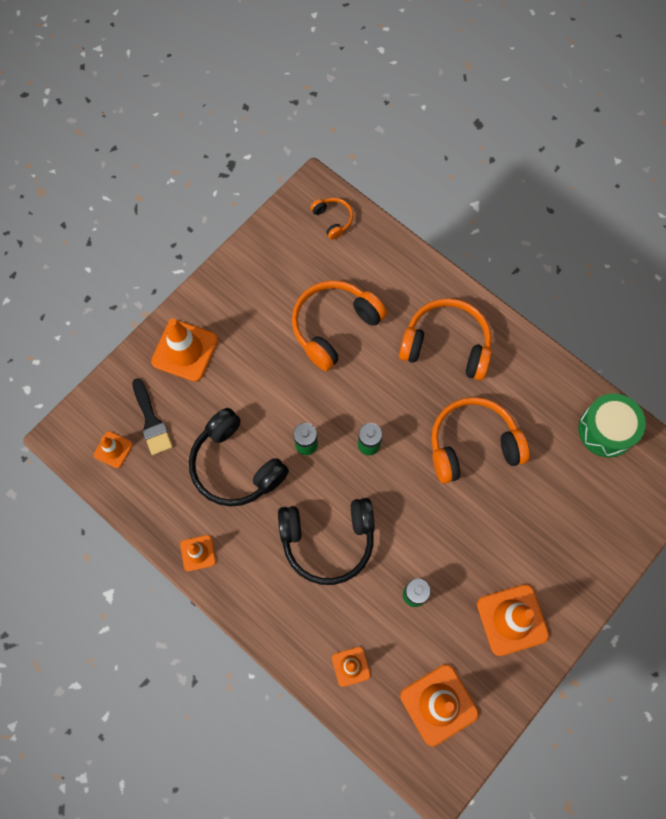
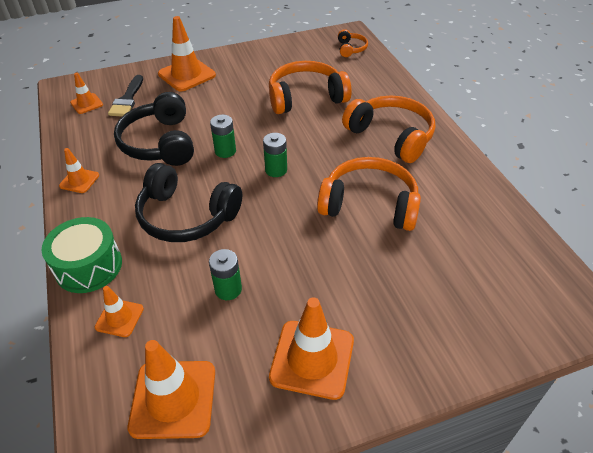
camera: 30 degrees right, 25 degrees down
(606, 430) = (516, 245): green drum -> green drum (89, 266)

